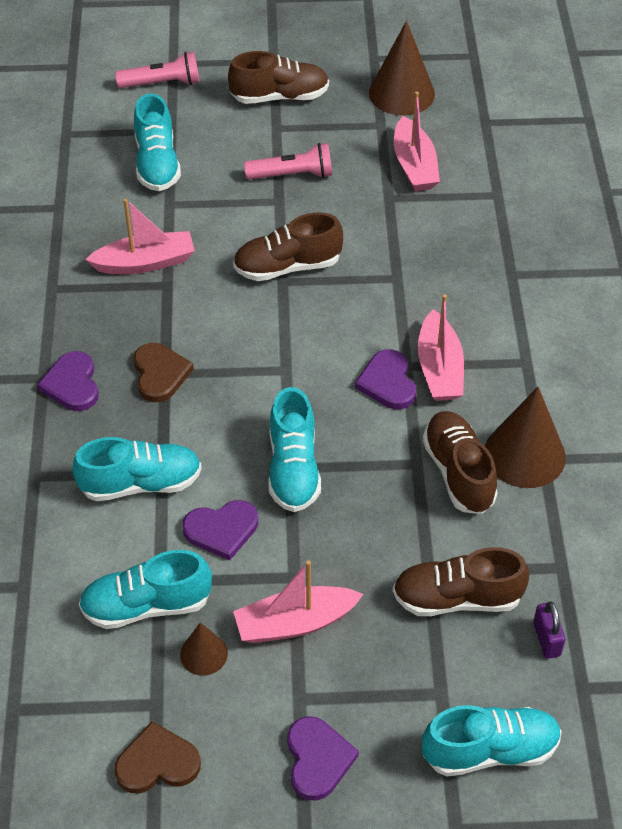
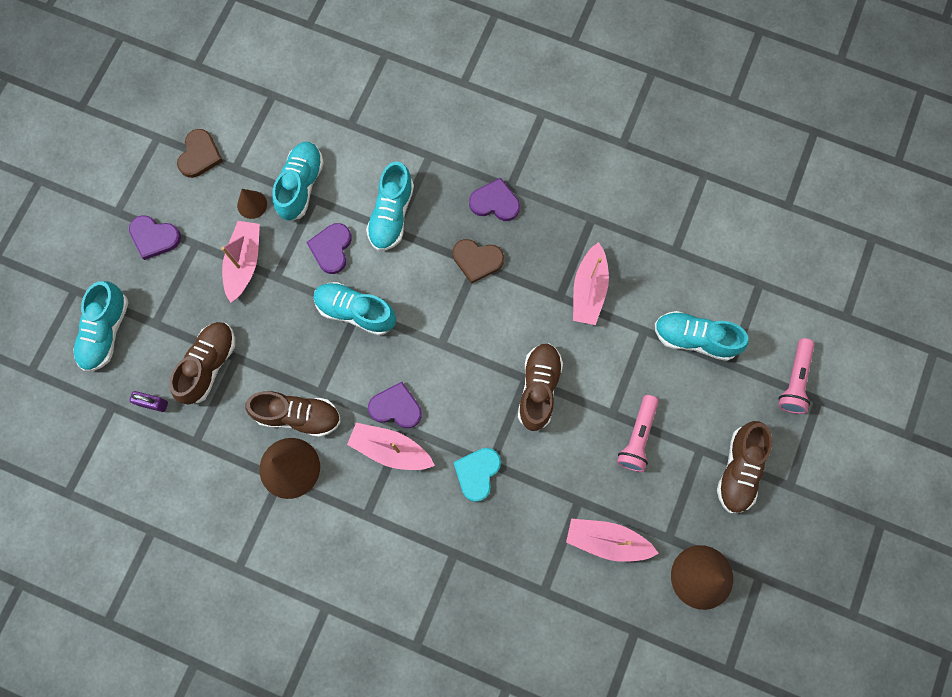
camera: 115 degrees right, 25 degrees up
(414, 285) = (477, 473): none -> turquoise heart

